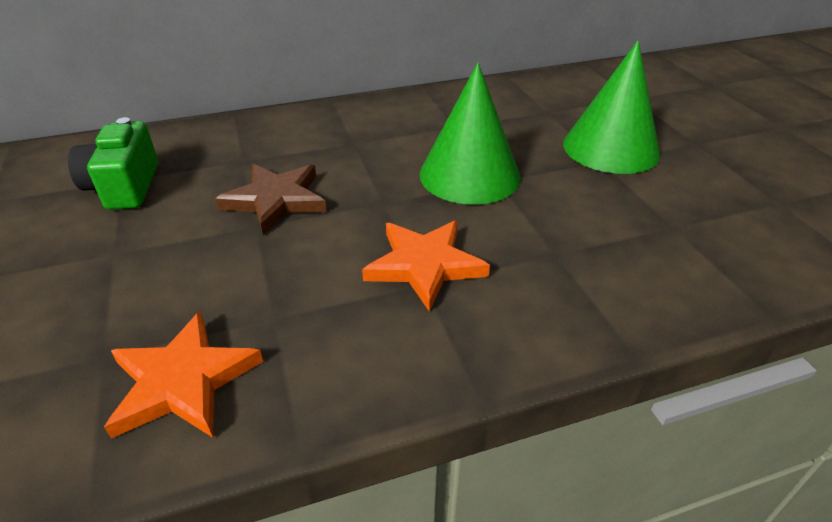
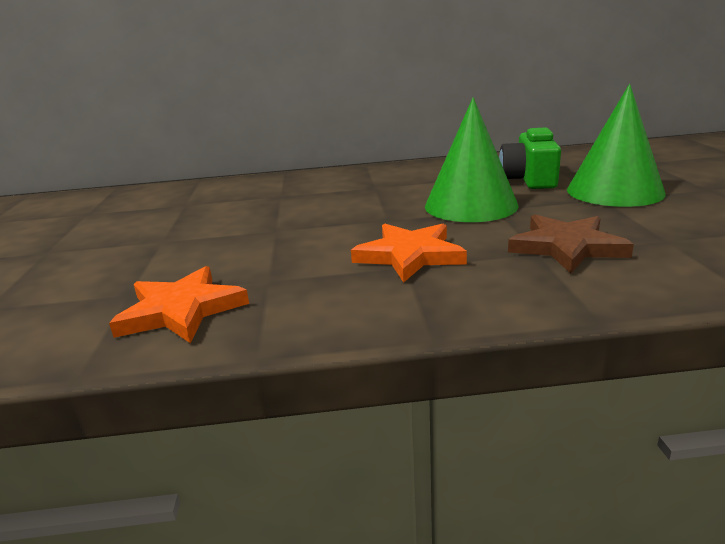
camera: 15 degrees right, 15 degrees down
(124, 187) = (185, 208): green camera -> green camera (529, 179)
(276, 200) = (297, 216): brown star -> brown star (566, 247)

